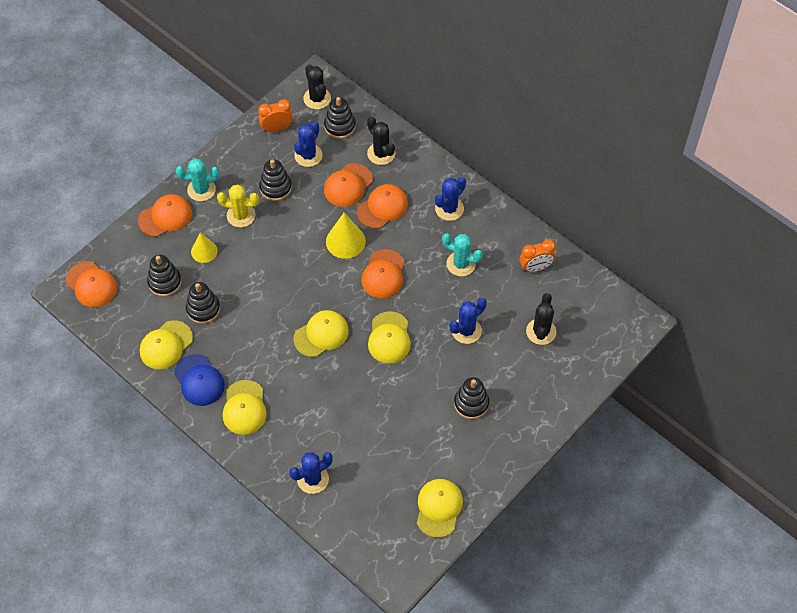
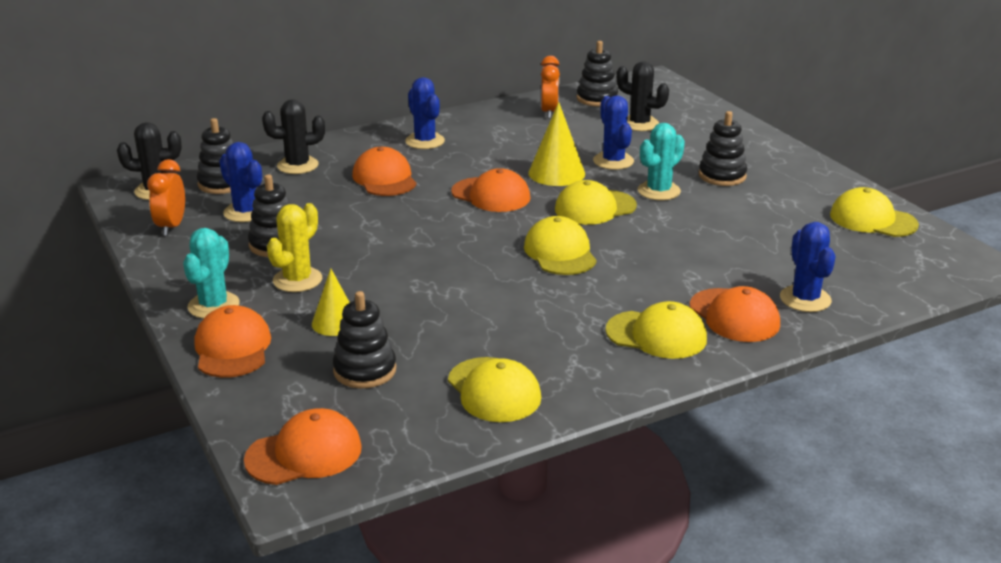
camera: 70 degrees left, 30 degrees down
(199, 380) = (583, 368): blue cap -> none
(203, 309) = (447, 342): black stacking toy -> black stacking toy (597, 99)
(345, 241) = (416, 210): yellow cone -> yellow cone (556, 173)
(348, 185) = (326, 194): orange cap -> orange cap (734, 316)
(389, 338) = (595, 208): yellow cap -> yellow cap turned 135 degrees clockwise
(461, 264) = (512, 148): turquoise cactus -> turquoise cactus (659, 191)

